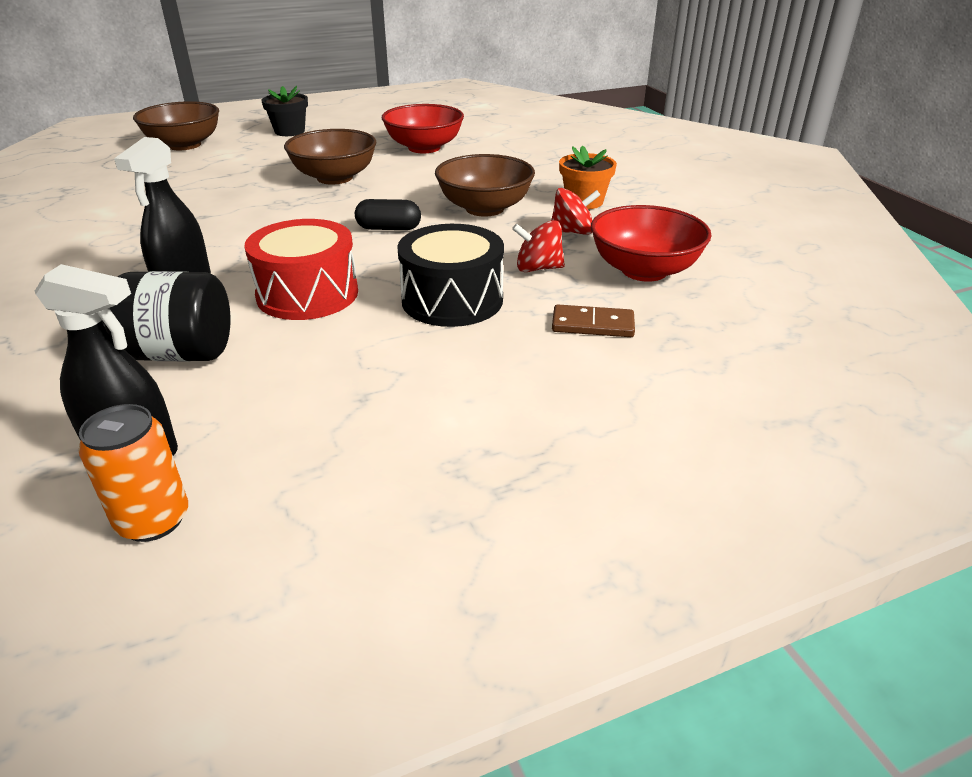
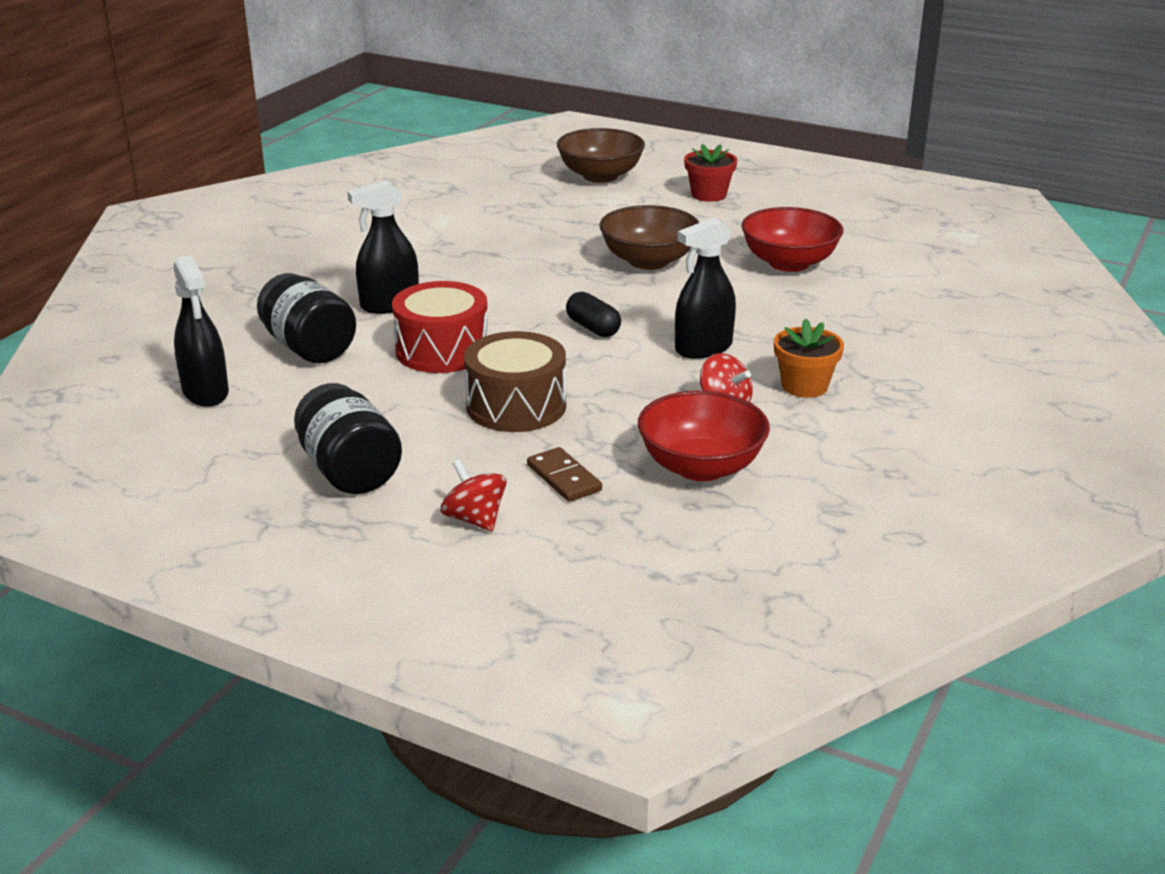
camera: 50 degrees right, 5 degrees down
(153, 520) = (161, 430): orange can -> none
(289, 131) = (709, 195): black flower pot -> red flower pot
(438, 423) = (349, 471): none -> black jar
(452, 300) = (516, 406): black drum -> brown drum
(484, 208) = (703, 348): brown bowl -> black spray bottle
(538, 268) = (625, 418): red spinning top -> red spinning top (475, 519)

